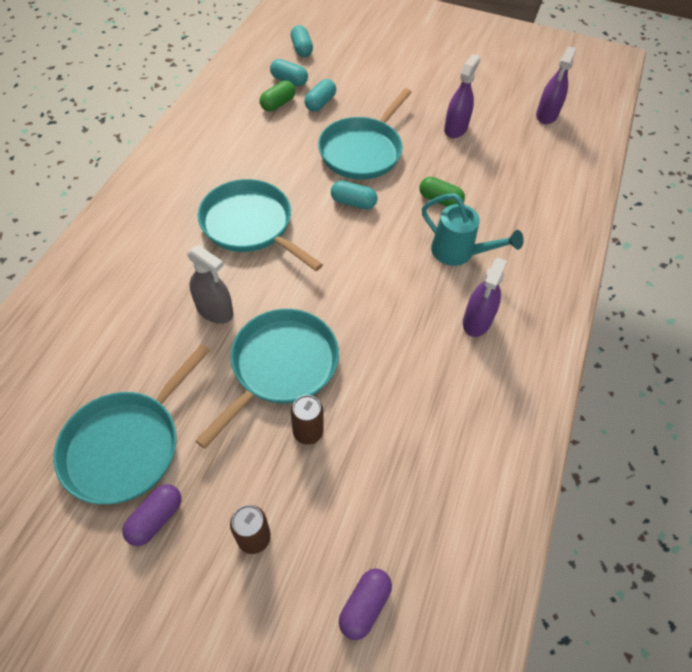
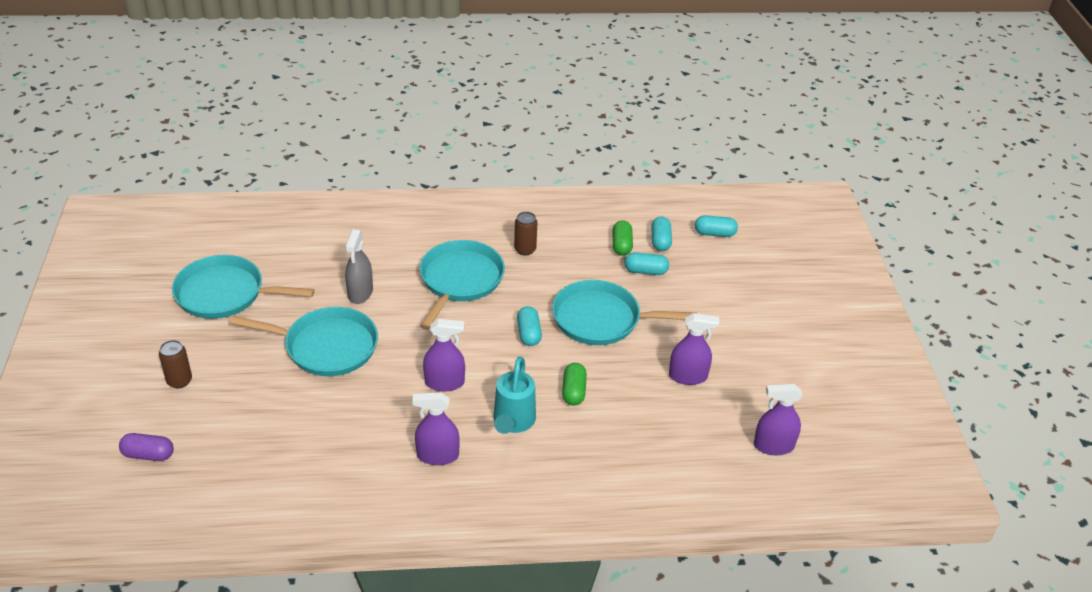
camera: 65 degrees right, 15 degrees down
(156, 518) = (176, 328): purple capsule -> none
(278, 104) = (621, 245): green capsule -> green capsule turned 75 degrees clockwise
(301, 49) = (714, 233): turquoise capsule -> turquoise capsule turned 45 degrees clockwise
(308, 432) = (274, 381): brown can -> brown can (525, 249)
(385, 284) = (444, 383): none -> purple spray bottle

